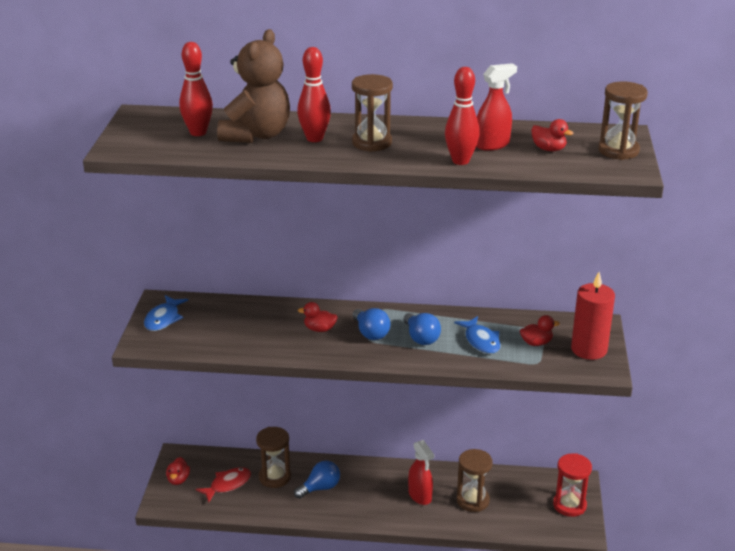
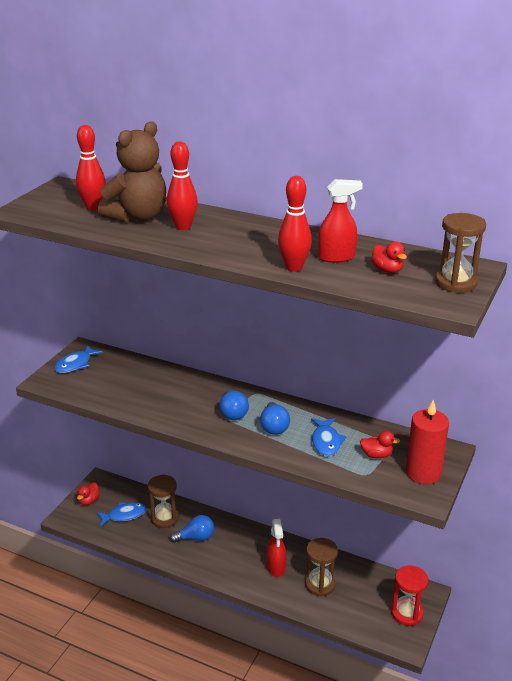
camera: 20 degrees right, 0 degrees up
(227, 485) = (124, 515): red fish -> blue fish
(319, 329) = (192, 400): red duck -> none
(372, 143) = (229, 238): brown hourglass -> none

